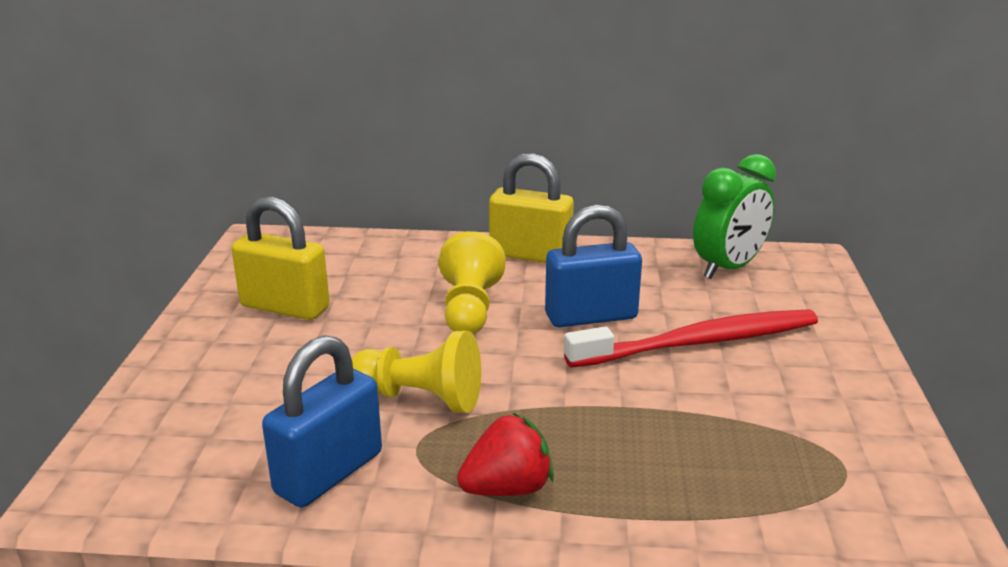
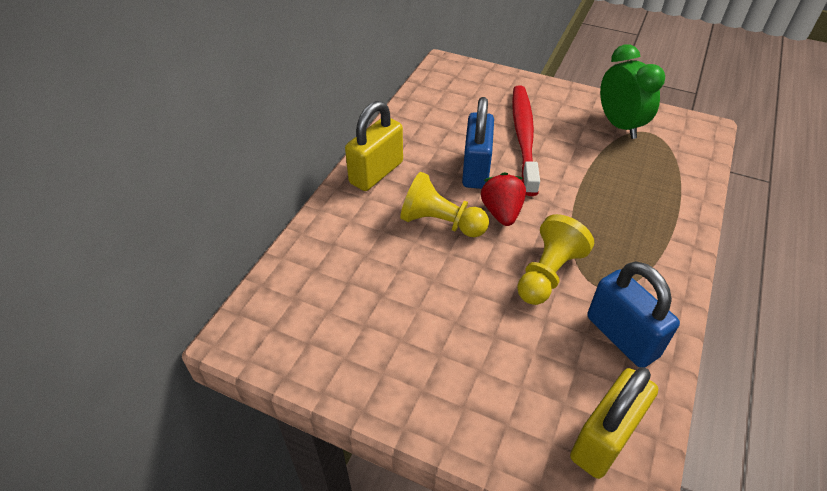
camera: 70 degrees left, 20 degrees up
(285, 307) = (387, 331): yellow padlock -> yellow padlock (604, 438)
(507, 488) = (649, 255): red strawberry -> red strawberry (501, 212)
(728, 268) = (442, 97): green clock -> green clock (619, 125)

